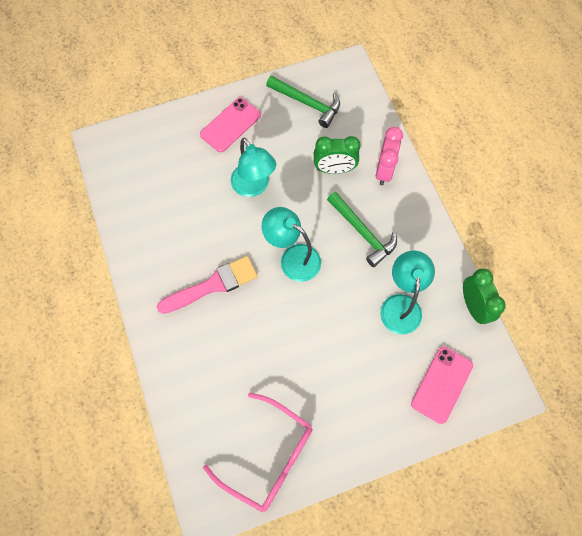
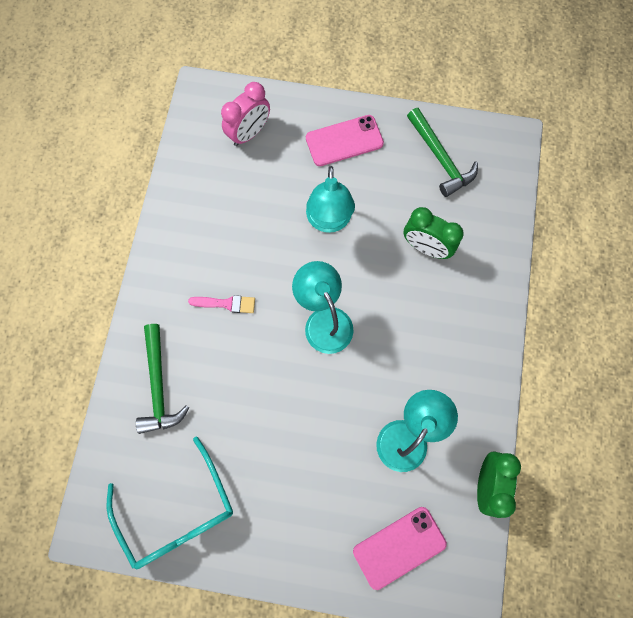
camera: 30 degrees right, 5 degrees up
(213, 285) = (226, 304): pink brush -> pink brush, size x0.55
(268, 456) = (177, 512): pink glasses -> turquoise glasses
(362, 232) = (414, 334): green hammer -> green hammer (159, 386)
(384, 171) = (480, 278): pink clock -> pink clock (249, 133)

